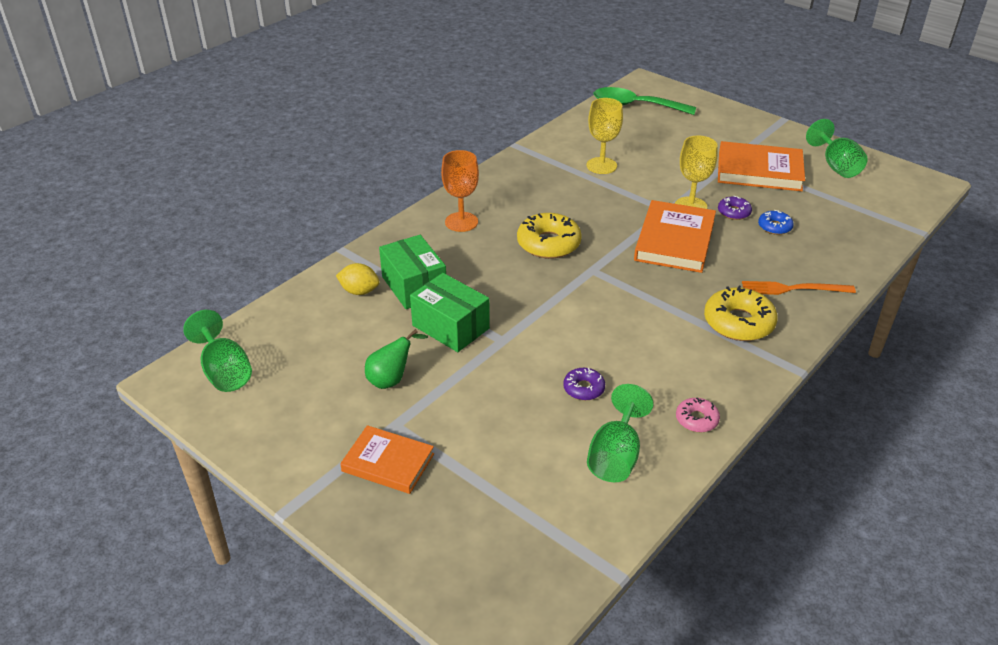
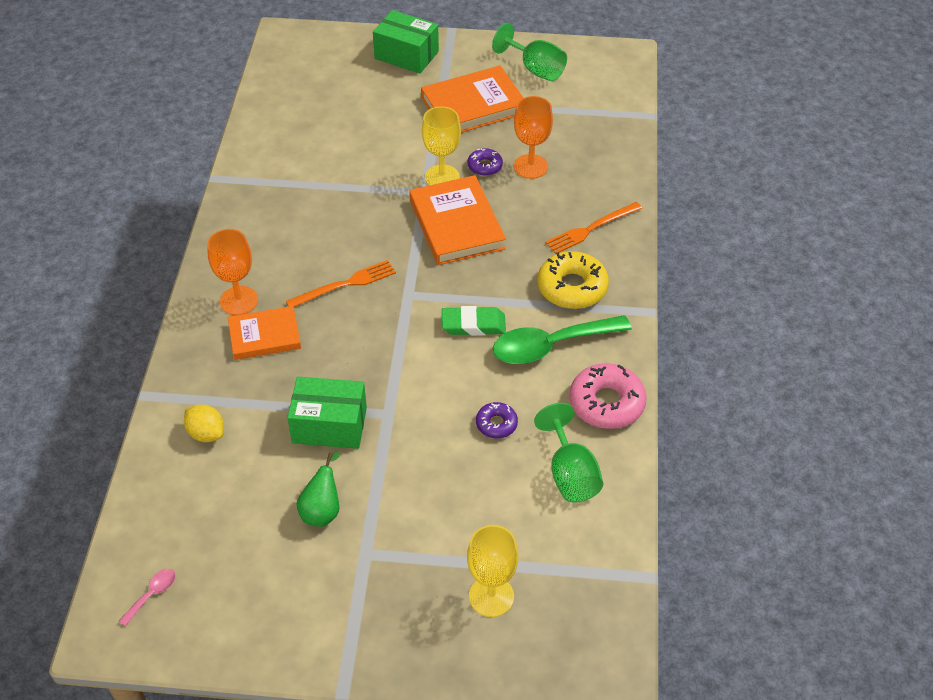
camera: 35 degrees left, 10 degrees up
(224, 371) = (152, 594): green goblet -> pink spoon
(359, 291) = (206, 433): yellow lemon -> yellow lemon turned 60 degrees clockwise
(388, 463) = (391, 592): orange book -> orange book (264, 336)
(414, 286) = (256, 399): green box -> green box (406, 55)
(548, 243) = (345, 284): yellow donut -> orange fork
(601, 166) = (322, 165): yellow goblet -> yellow goblet (491, 596)
(627, 312) = (473, 324): none -> green eraser
(635, 106) = (297, 72): green spoon -> green spoon (550, 346)
(696, 419) = (606, 403): pink donut -> pink donut, size x1.84
(774, 227) = (530, 166): blue donut -> orange goblet

